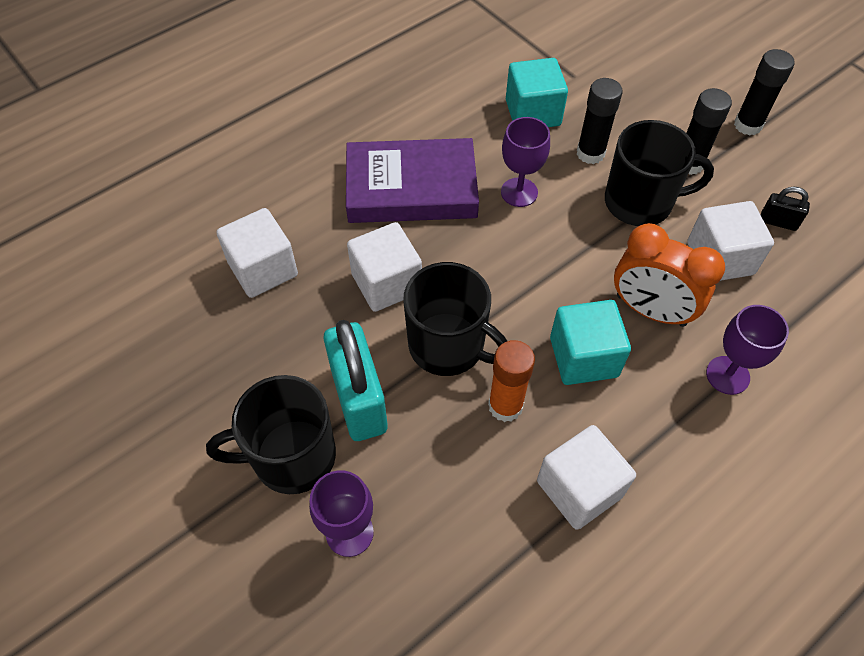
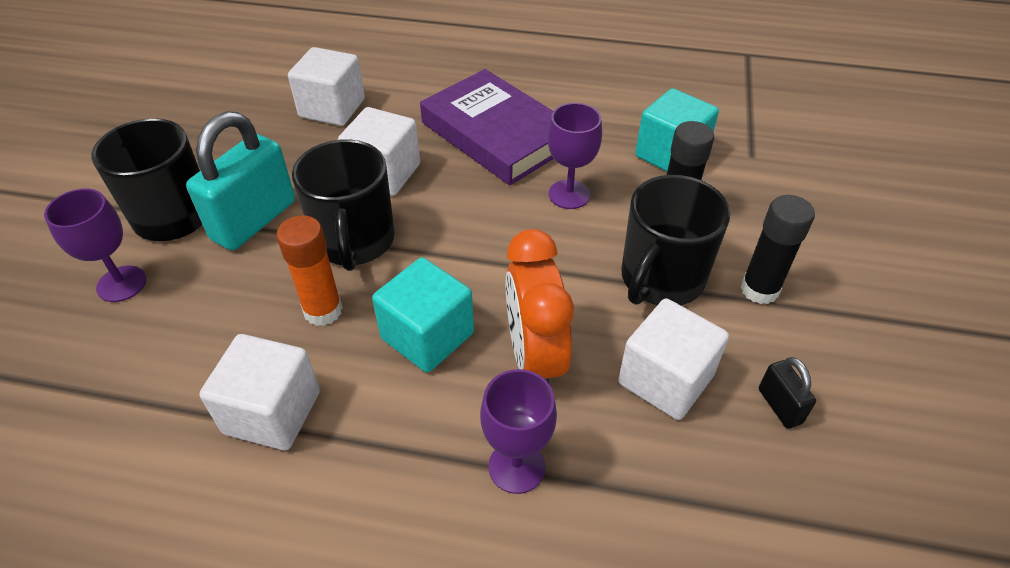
camera: 50 degrees right, 10 degrees down
(640, 202) = (661, 279): black mug -> black mug turned 75 degrees clockwise
(748, 125) = (879, 309): black glue stick -> none

